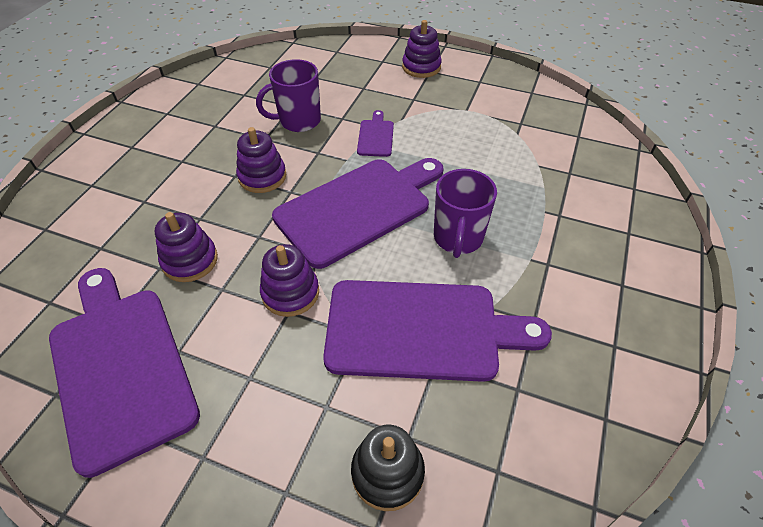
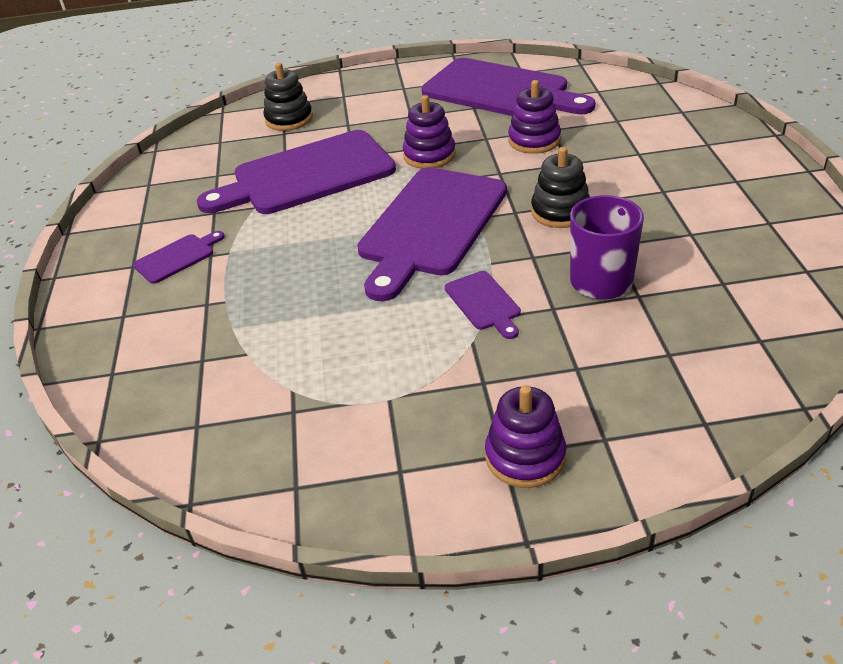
camera: 155 degrees right, 10 degrees down
(262, 177) = (560, 211): purple stacking toy -> black stacking toy
(458, 238) = (310, 241): purple mug -> none
(578, 275) = (177, 257): none -> purple cutting board

